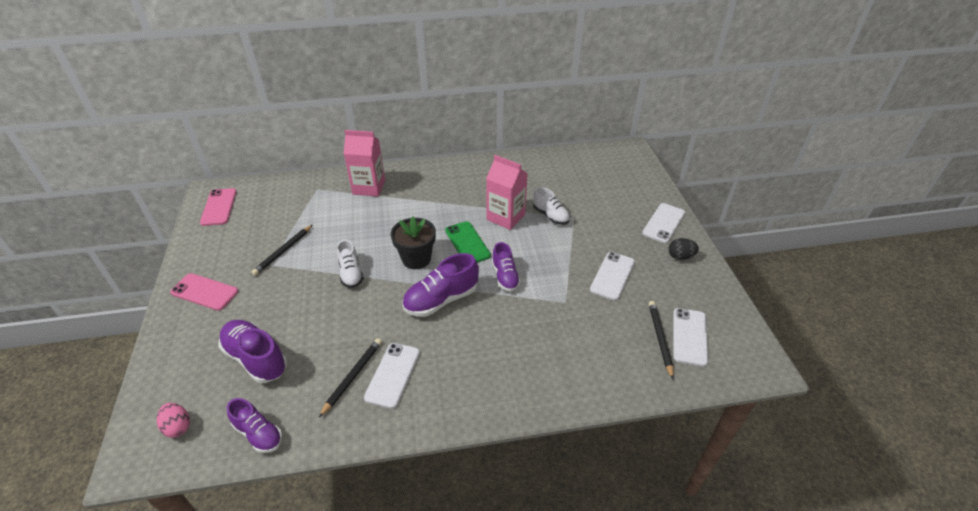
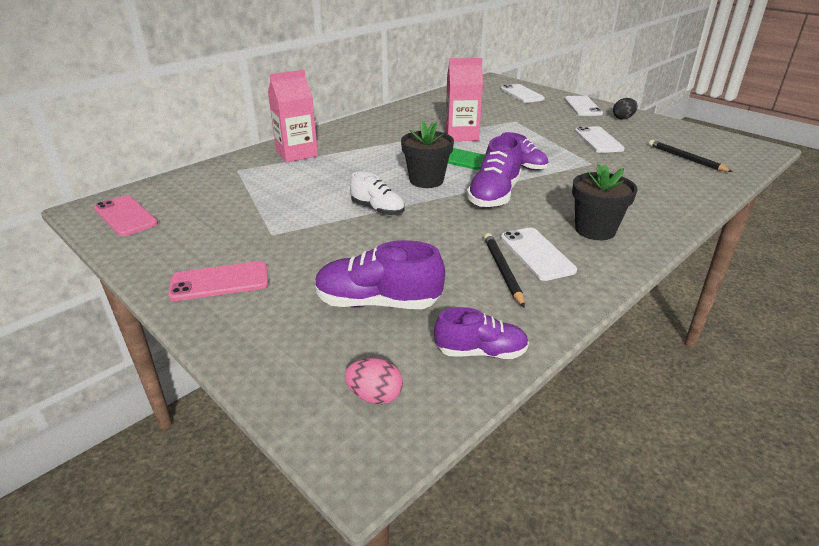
camera: 35 degrees left, 10 degrees down
(283, 251) = (272, 220): black pencil -> none
(463, 376) = (595, 230): none -> black flower pot
(550, 216) = (496, 125): white shoe -> none
(689, 336) = (700, 151): white phone -> white phone (521, 94)

